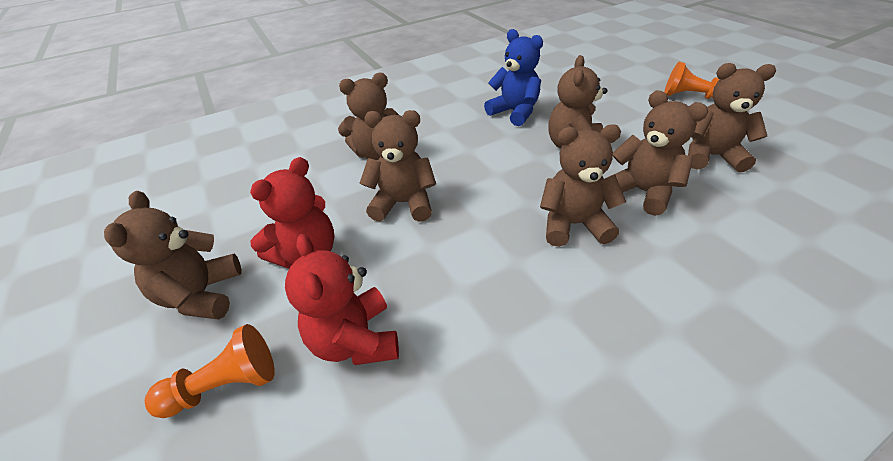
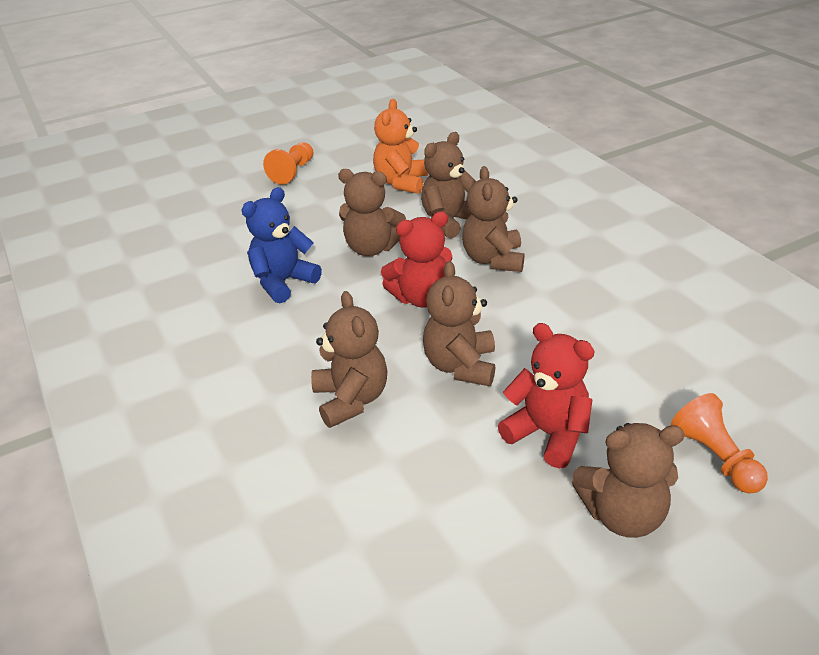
camera: 90 degrees left, 5 degrees down
(355, 340) = (646, 380): red teddy bear -> red teddy bear (421, 298)
(711, 156) = (401, 182): brown teddy bear -> orange teddy bear

